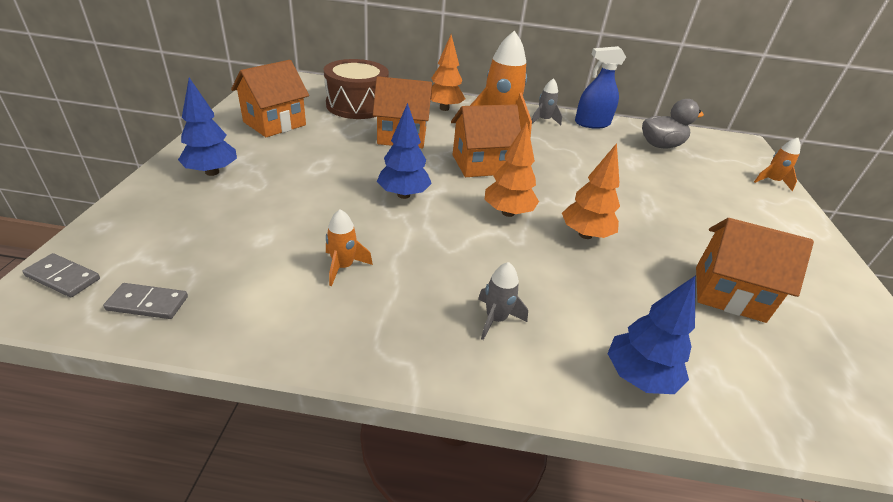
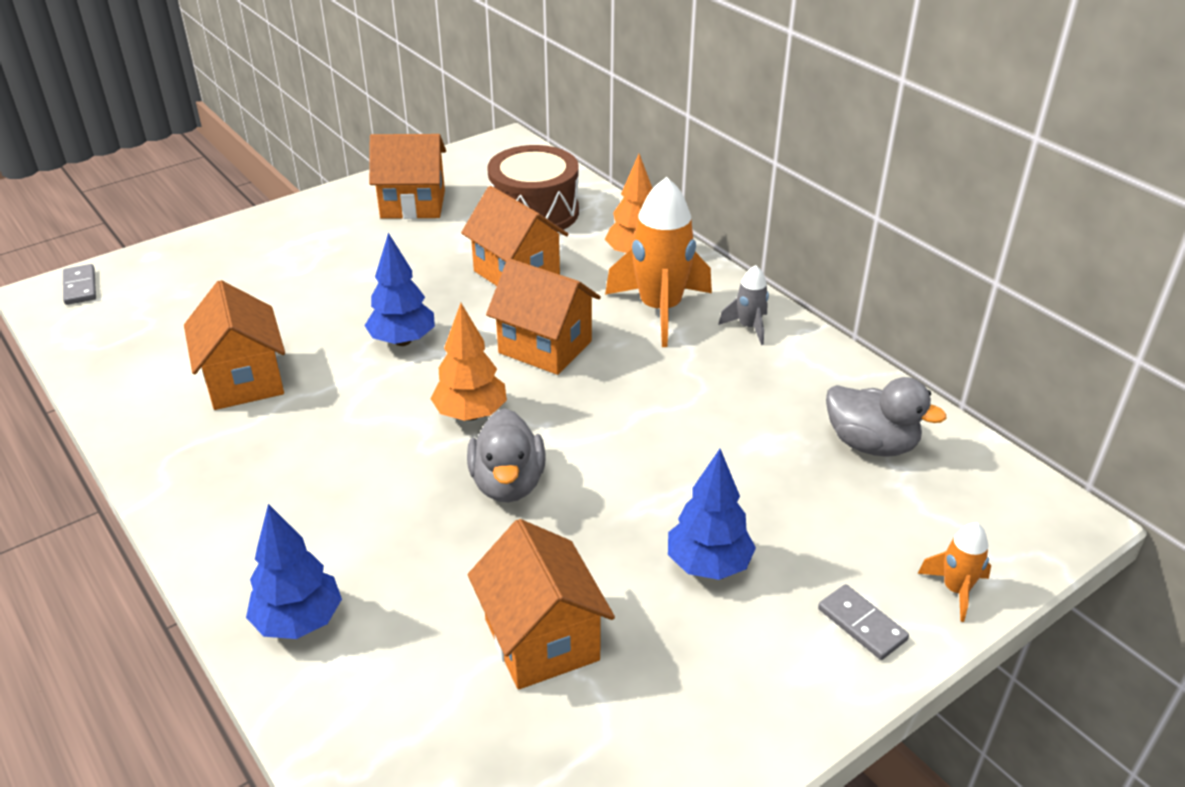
camera: 50 degrees right, 0 degrees up
(147, 303) = (94, 334): grey domino -> grey domino (861, 624)
(212, 172) = (284, 239): blue tree -> blue tree (708, 565)
(343, 267) = (244, 380): orange rocket -> orange house
(496, 319) = (278, 497): grey rocket -> none
(585, 234) = (508, 483): orange tree -> grey duck
(592, 123) = (821, 363): blue spray bottle -> none

